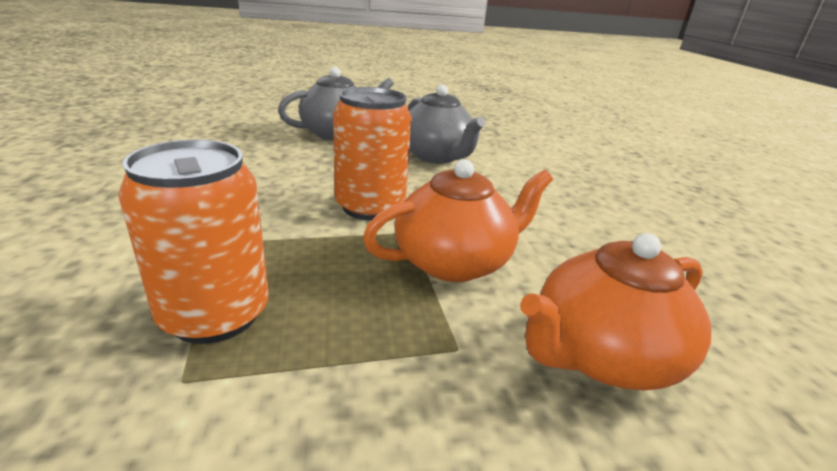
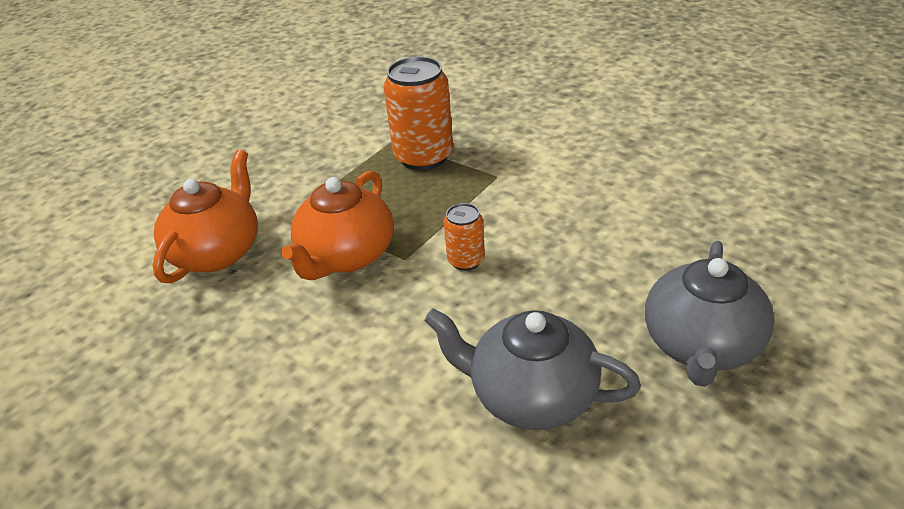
camera: 145 degrees right, 10 degrees up
(370, 207) = (466, 260): orange can -> orange can, size x0.52

